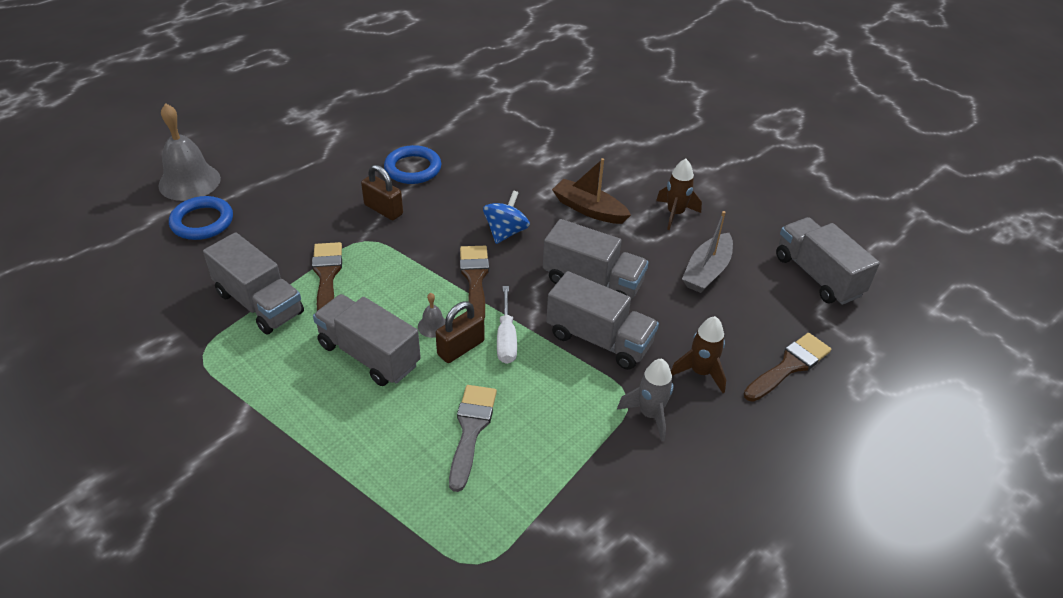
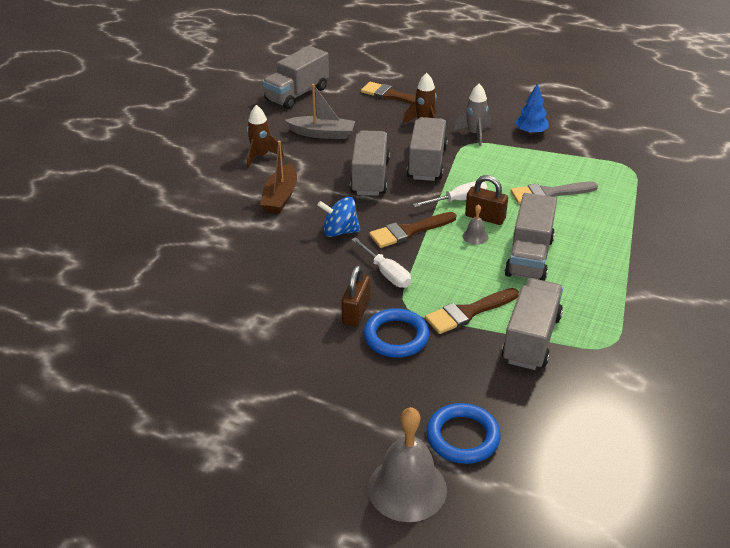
camera: 110 degrees left, 5 degrees down
(413, 168) = (278, 315): blue ring -> blue ring (396, 337)
(421, 243) = (386, 273): none -> white screwdriver
(629, 483) = (530, 132): none -> blue tree

